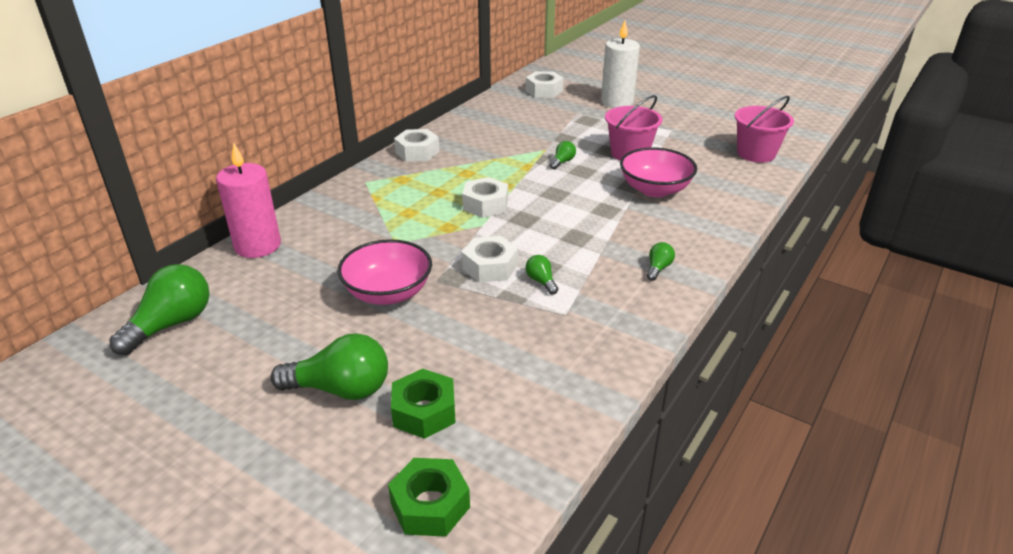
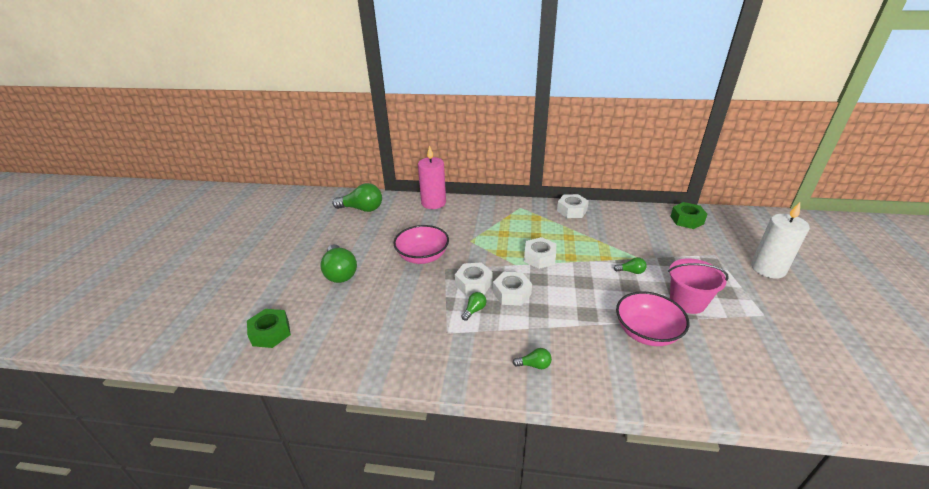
camera: 65 degrees right, 0 degrees up
(424, 411) = (334, 306): green nut -> green nut (686, 220)
(544, 91) = (728, 227): white nut -> white nut (511, 293)
(756, 153) = (799, 388): pink bucket -> none

